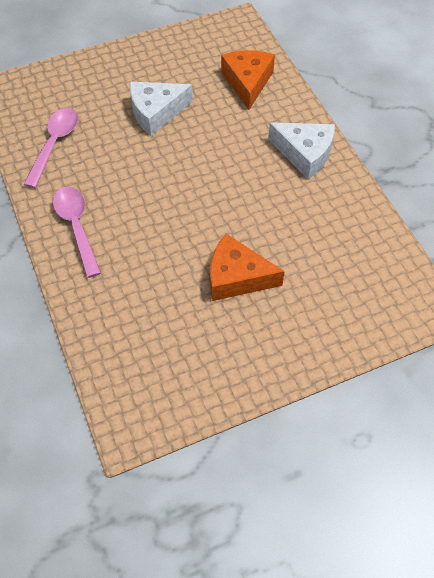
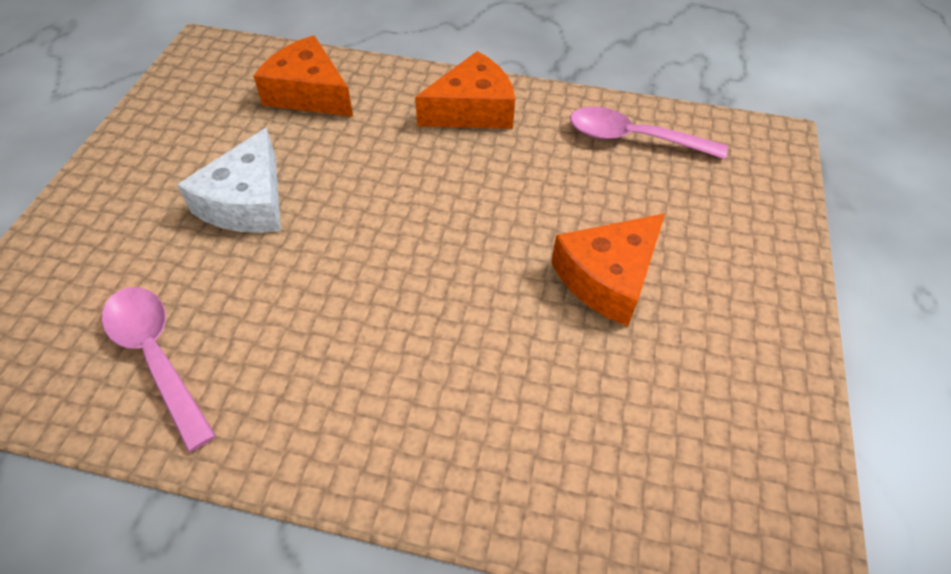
camera: 55 degrees left, 5 degrees down
(76, 227) = (352, 421): pink spoon -> pink spoon (633, 138)
(304, 154) = (472, 110): white cheese -> orange cheese

